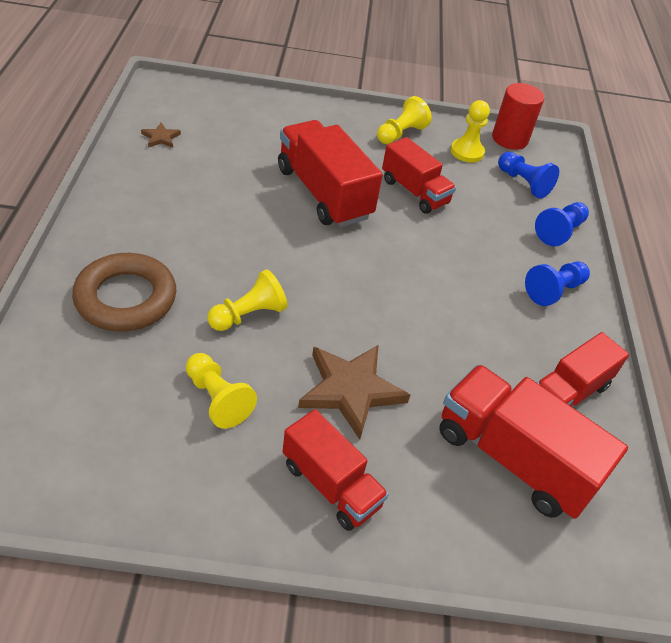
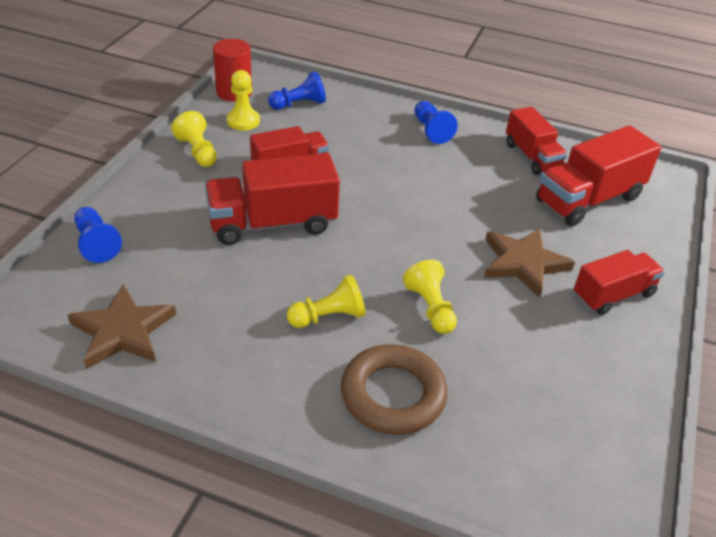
camera: 70 degrees left, 5 degrees down
(161, 138) = (123, 331): brown star -> brown star, size x2.15
(217, 399) = (528, 346): yellow pawn -> yellow pawn (328, 317)
(559, 232) = (365, 106): blue pawn -> blue pawn (96, 243)

